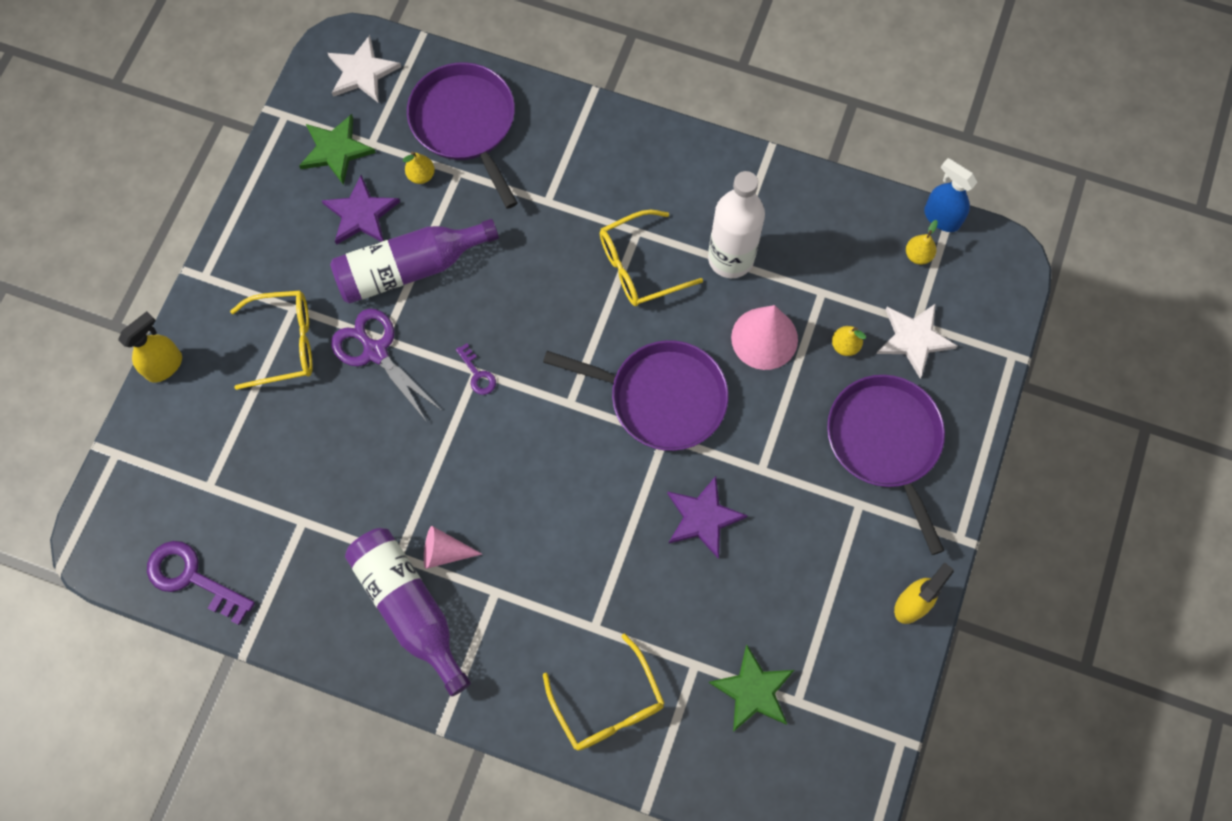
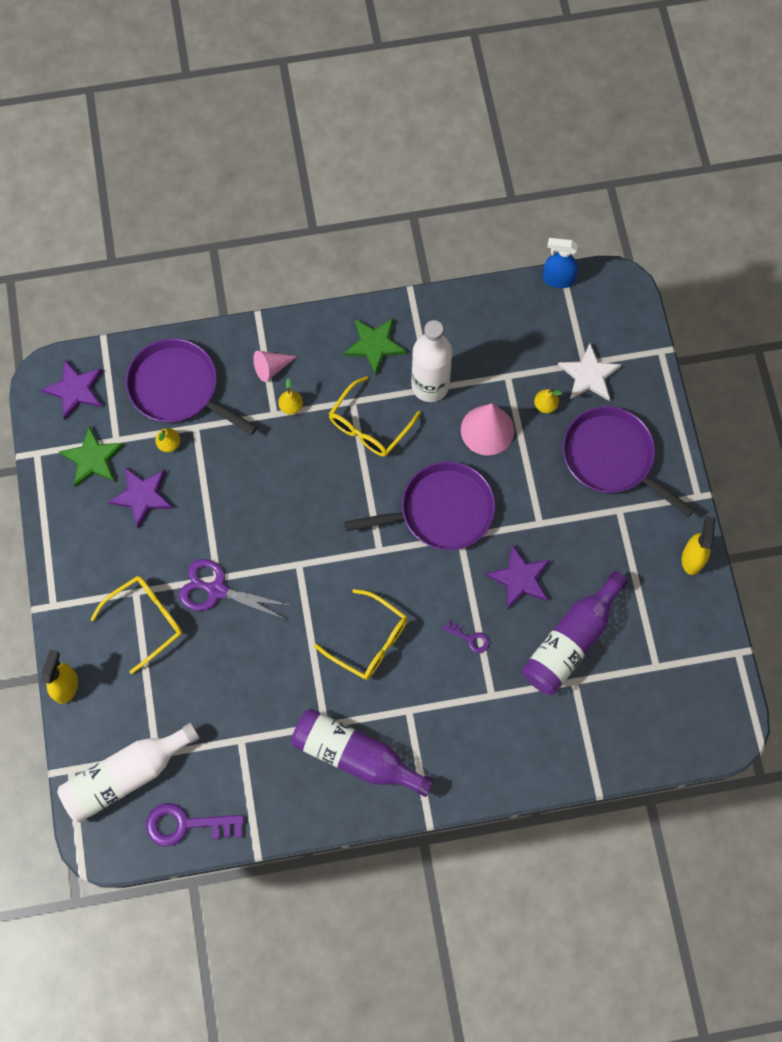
camera: 30 degrees left, 0 degrees up
(165, 491) = (126, 775): none -> white bottle
(362, 72) = (75, 390): white star -> purple star
(410, 268) = (204, 516): purple bottle -> purple bottle (571, 641)
(445, 552) = (356, 703): pink cone -> pink cone (271, 368)
(477, 374) = (301, 565): purple key -> purple key (470, 638)
(608, 704) = (532, 742): yellow glasses -> yellow glasses (369, 641)
(753, 690) = (623, 676): green star -> green star (374, 345)
(918, 255) = (557, 314): yellow pear -> yellow pear (291, 406)

